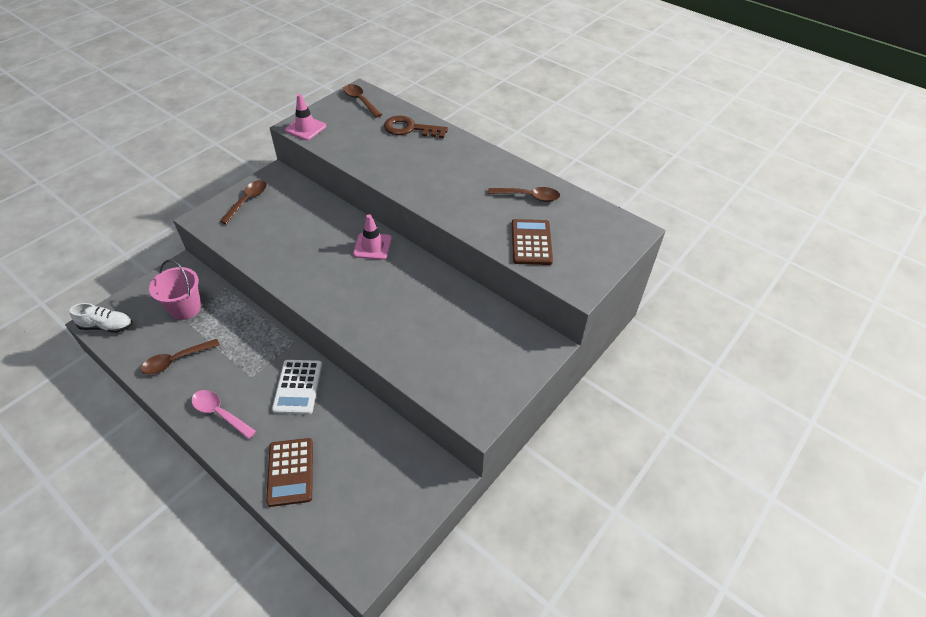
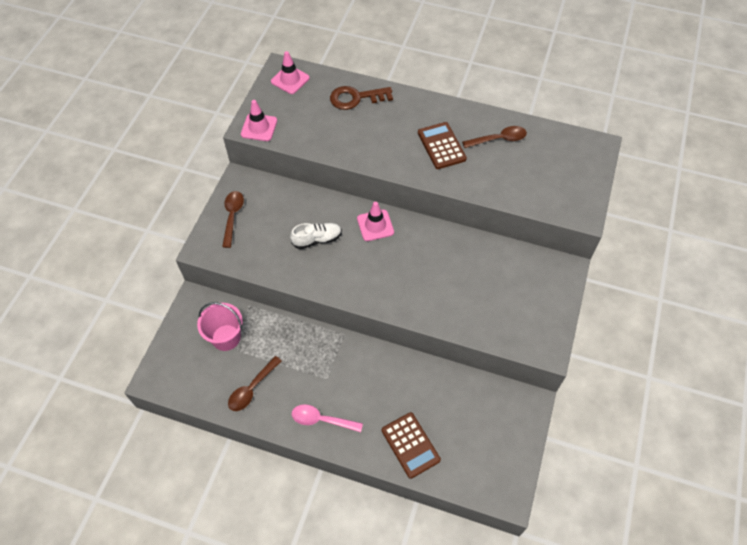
camera: 20 degrees left, 10 degrees up
(107, 326) = (166, 380): white shoe -> white shoe (317, 239)
(298, 387) = (372, 373): white calculator -> none
(360, 101) = (290, 80): brown spoon -> pink traffic cone
(531, 242) = (524, 185): brown calculator -> brown calculator (441, 146)

